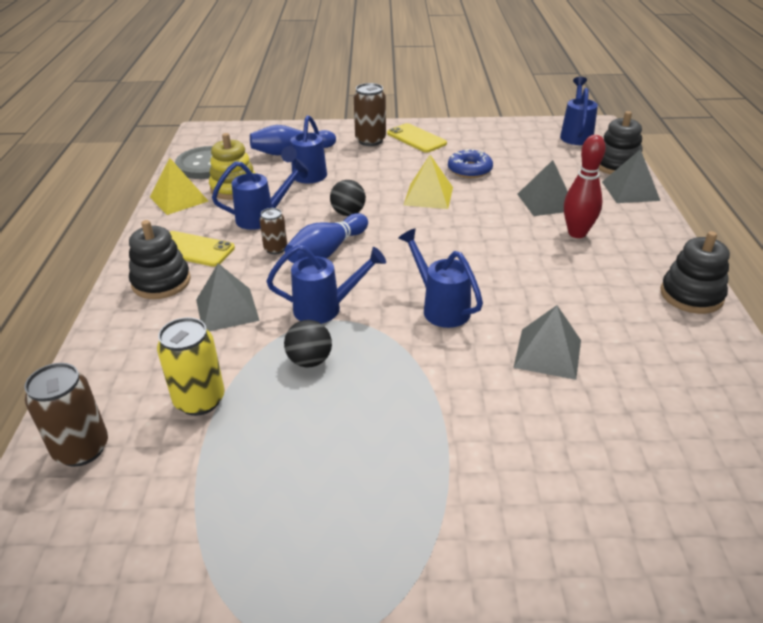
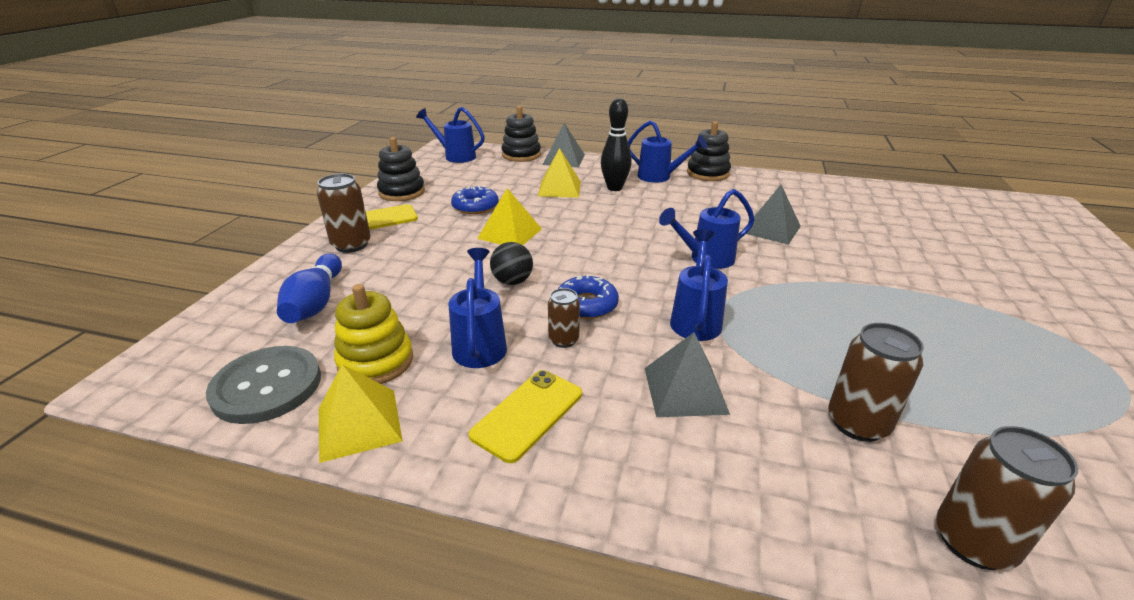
camera: 75 degrees left, 5 degrees down
(161, 282) = (603, 452): black stacking toy -> black stacking toy (402, 192)
(200, 400) = (857, 423): yellow can -> brown can
(307, 178) = (404, 298): blue watering can -> blue watering can (660, 177)
(310, 361) = (783, 339): black ball -> none
(327, 251) = (586, 305): blue bowling pin -> blue donut
(546, 202) = (559, 188): grey pyramid -> yellow pyramid
(577, 233) = (614, 188): red bowling pin -> black bowling pin

